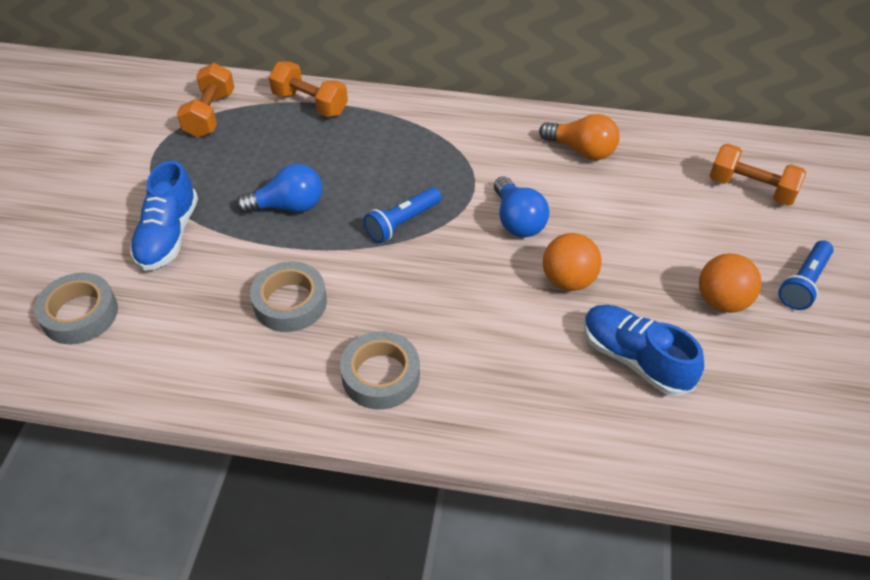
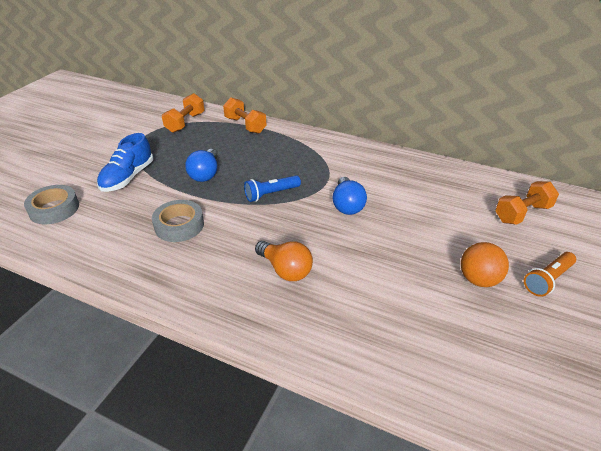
camera: 15 degrees right, 10 degrees down
(288, 206) = (205, 174): blue light bulb -> blue light bulb turned 90 degrees clockwise
(381, 376) = (215, 279): grey tape -> none
(568, 280) = (368, 246): orange ball -> none
(581, 150) = (406, 173): orange light bulb -> orange light bulb (285, 270)
(635, 359) = (399, 305): blue shoe -> none
(751, 189) = (522, 213): orange dumbbell -> orange dumbbell turned 75 degrees counterclockwise
(803, 283) = (547, 280): blue flashlight -> orange flashlight

